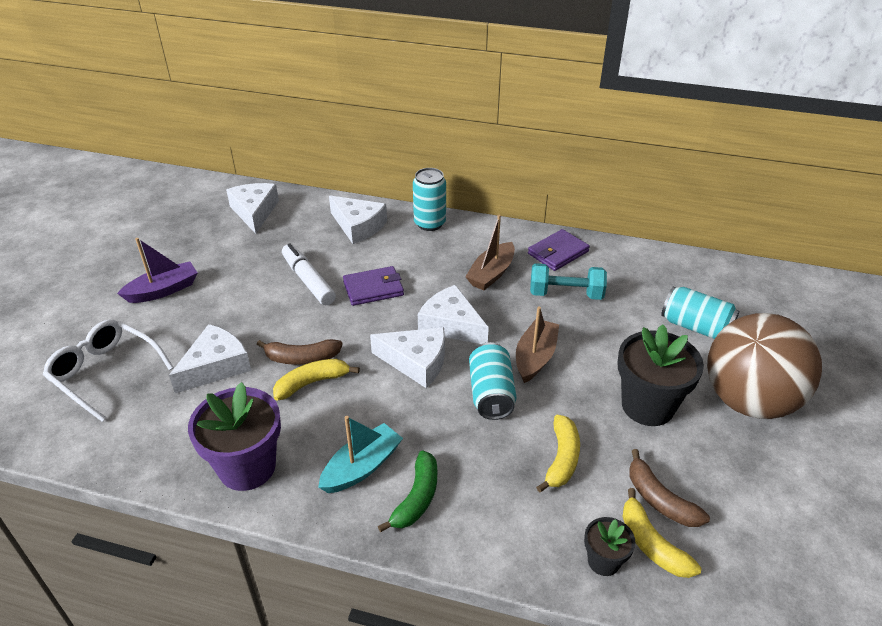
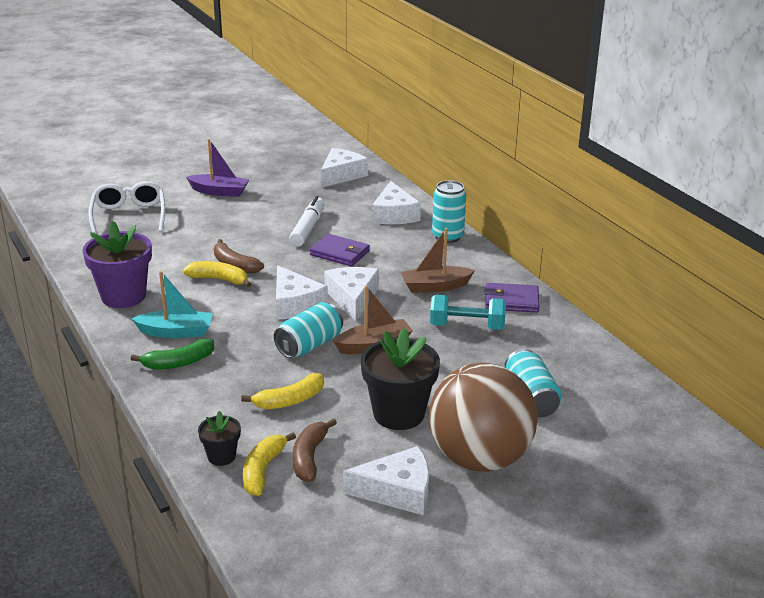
camera: 45 degrees right, 10 degrees down
(216, 366) = (184, 243): white cheese -> white cheese (397, 491)
(566, 294) = (467, 326): turquoise dumbbell -> turquoise dumbbell turned 45 degrees counterclockwise

